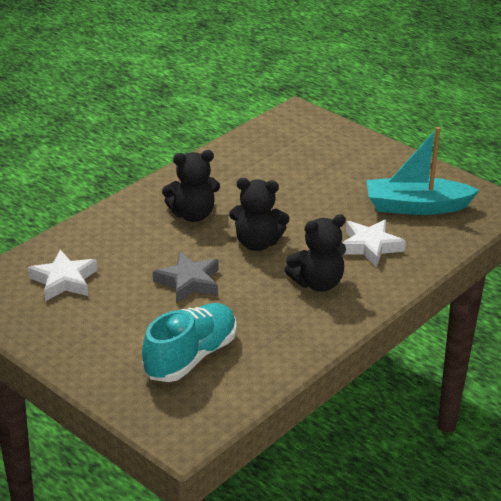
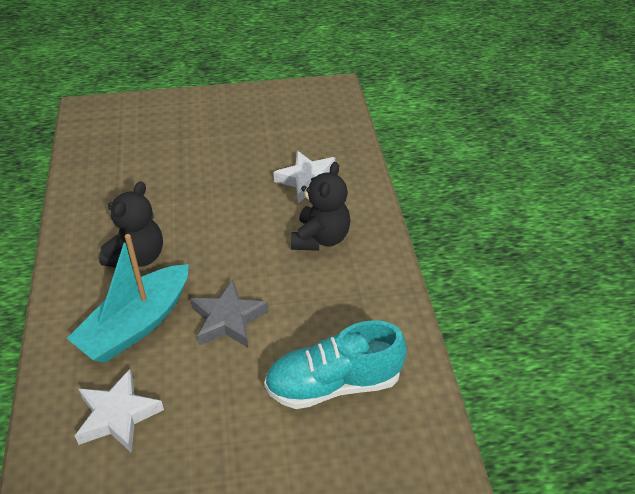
camera: 50 degrees left, 10 degrees up
(191, 357) = (334, 384): turquoise shoe -> turquoise shoe turned 90 degrees counterclockwise
(257, 243) = (227, 241): black teddy bear -> none
(416, 207) = (289, 127): turquoise boat -> turquoise boat (136, 325)

